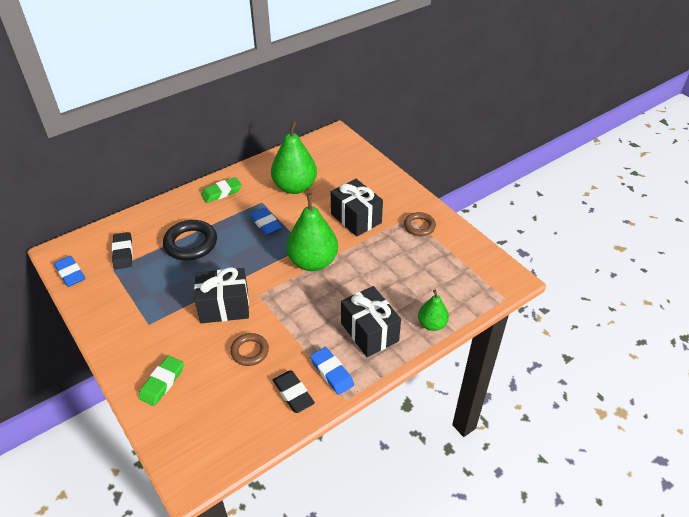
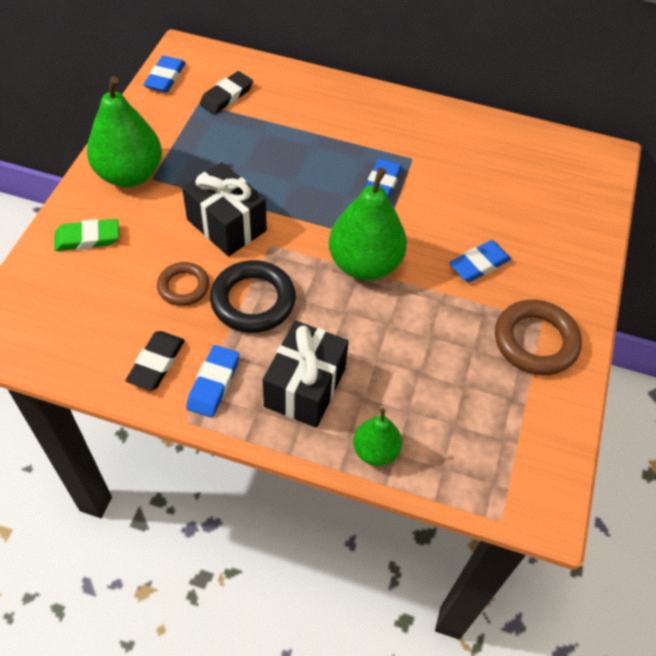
camera: 50 degrees right, 10 degrees up
(191, 243) = (289, 139): black ring -> black ring (253, 301)
(221, 192) = (390, 115): green eraser -> none
(295, 187) = (469, 173): green pear -> green pear (129, 174)
(356, 218) = (479, 264): black gift -> blue eraser
(419, 226) = (535, 341): brown ring -> brown ring, size x1.63

